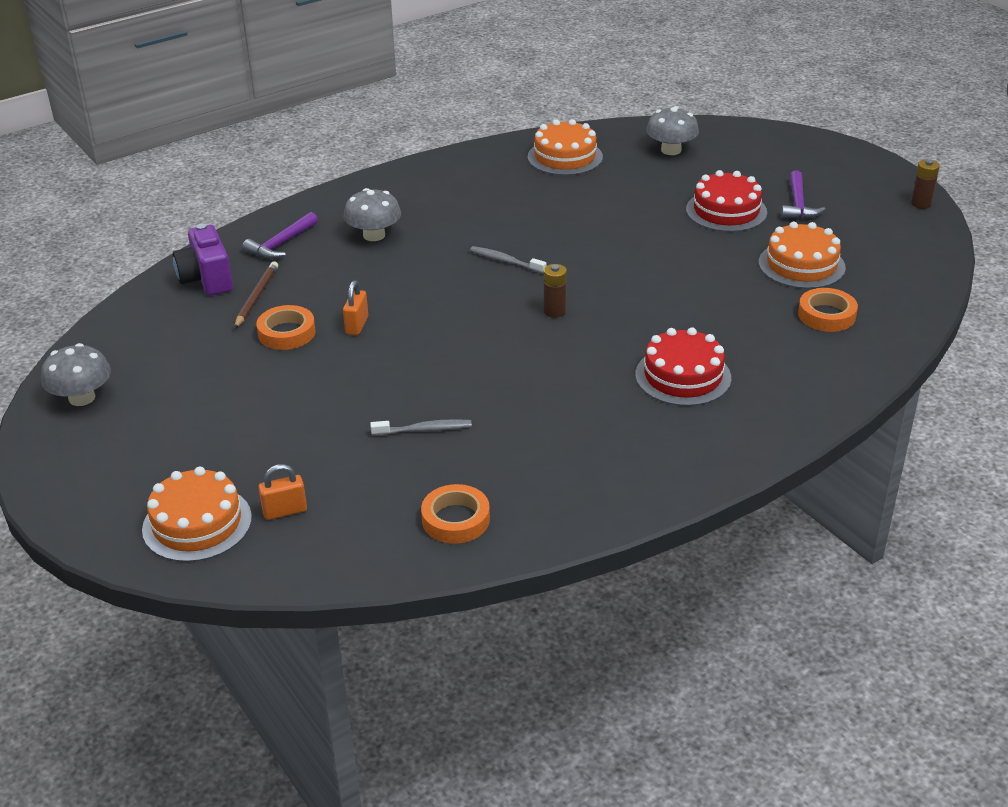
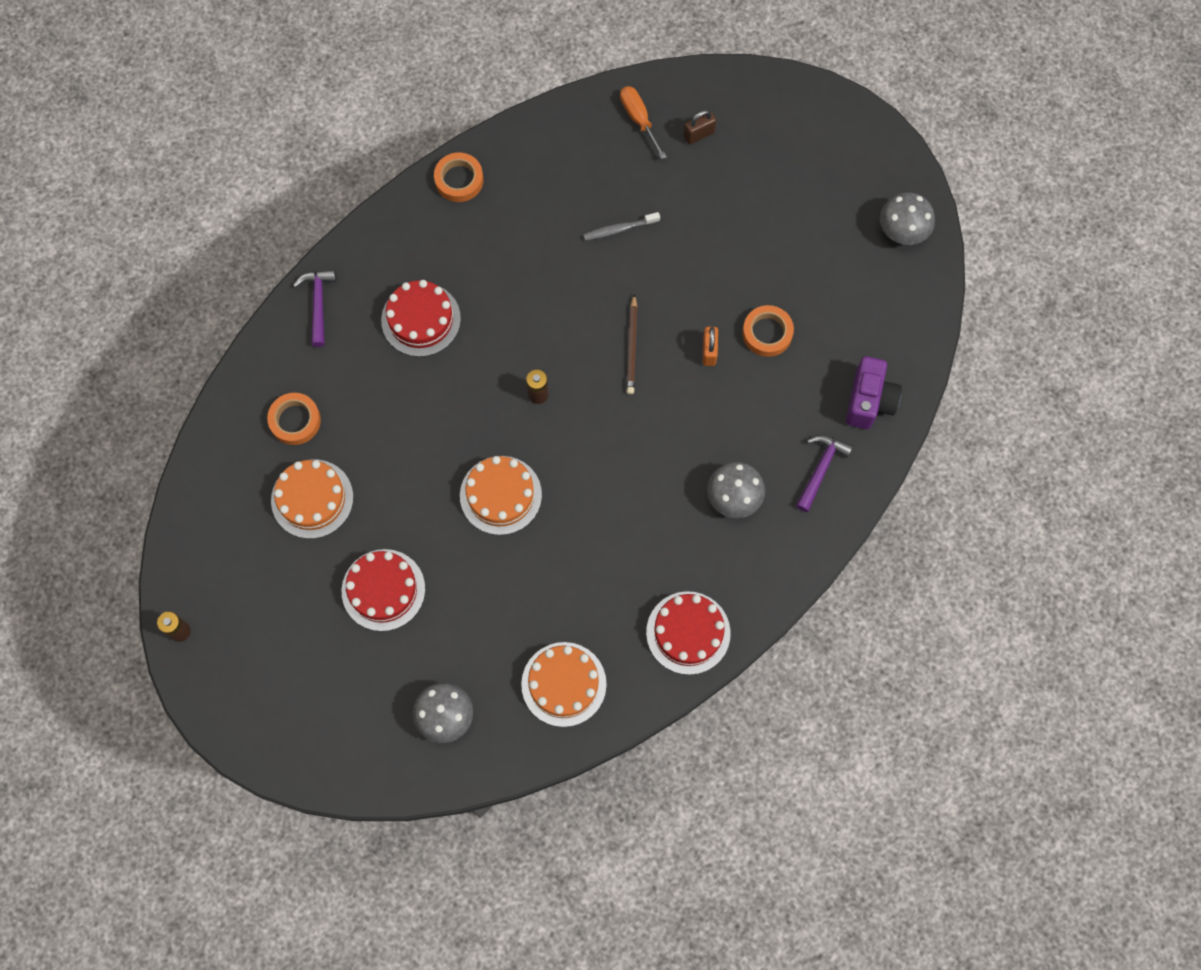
camera: 170 degrees right, 35 degrees up
(197, 523) = (756, 115): orange cake -> orange cake (500, 495)
(207, 280) = (869, 401): purple camera -> purple camera turned 45 degrees clockwise
(256, 297) = (812, 380): brown pencil -> brown pencil (632, 347)
(285, 511) = (699, 134): orange padlock -> brown padlock
(360, 536) = (639, 119): none -> orange screwdriver
(447, 172) = (688, 632): none -> red cake
(456, 519) = (576, 143): orange tape -> orange tape (459, 180)
(506, 261) = (595, 468): grey toothbrush -> none
(798, 204) = (308, 613): purple hammer -> purple hammer (318, 304)

